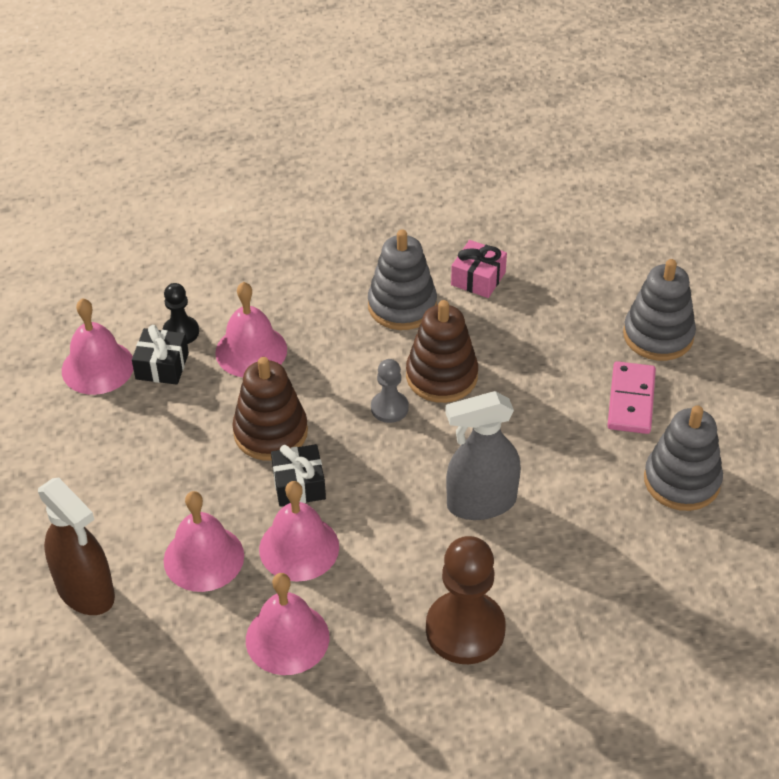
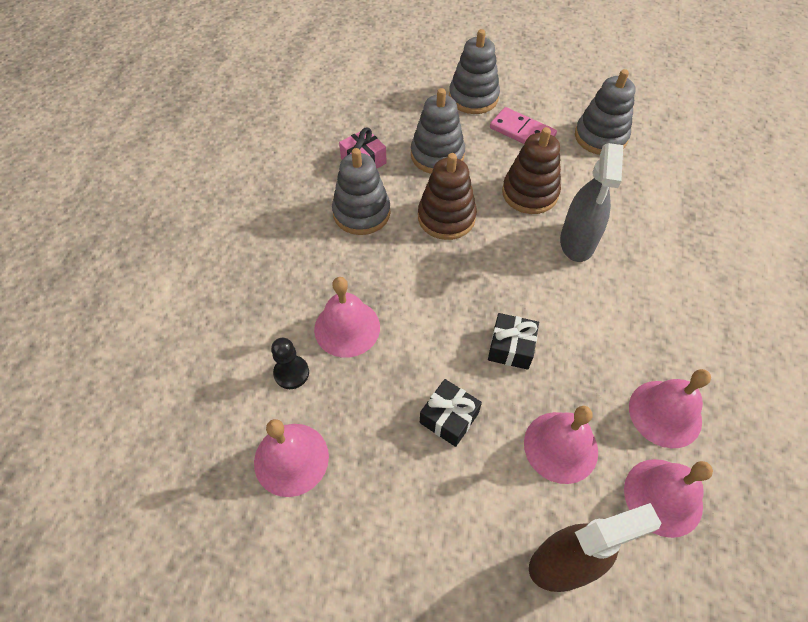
camera: 65 degrees left, 10 degrees up
(162, 366) = (323, 402): black gift -> black gift (449, 418)
(270, 432) = (445, 347): brown stacking toy -> brown stacking toy (530, 193)
(299, 548) = (576, 371): pink bell -> pink bell (663, 497)
(389, 408) = (461, 260): grey pawn -> none
(465, 629) = (688, 295): brown pawn -> none
(532, 336) = (437, 155): none -> grey stacking toy

